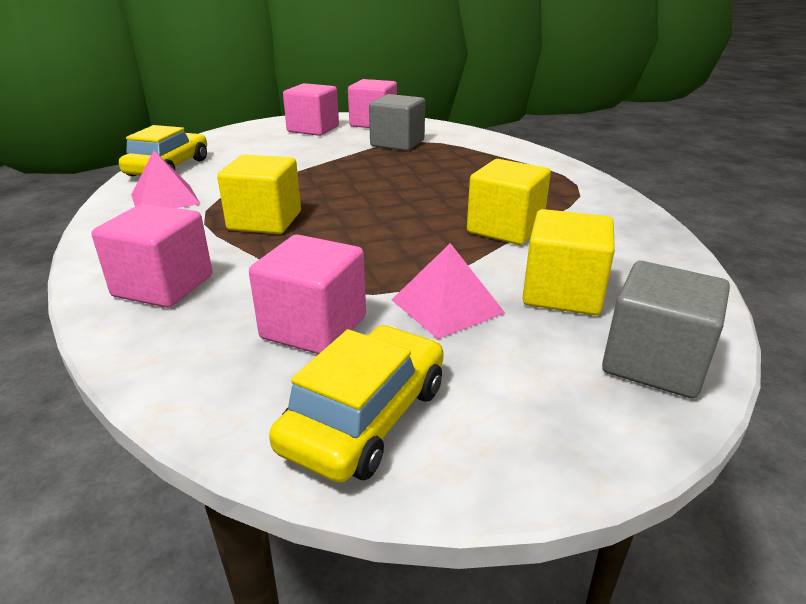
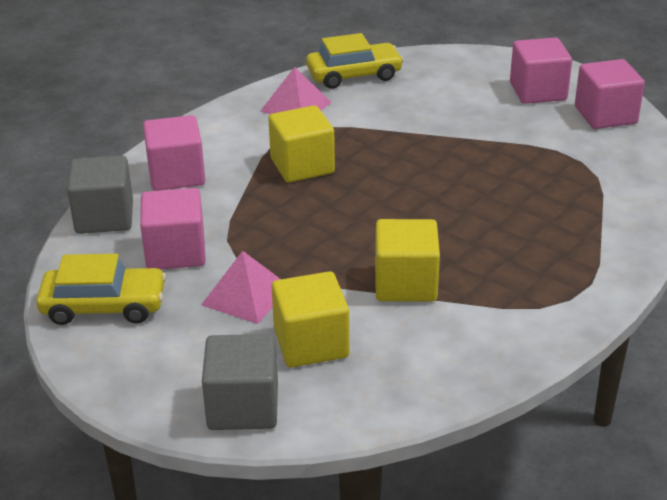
camera: 60 degrees right, 5 degrees up
(397, 143) = (558, 153): grey cube -> grey cube (104, 217)

